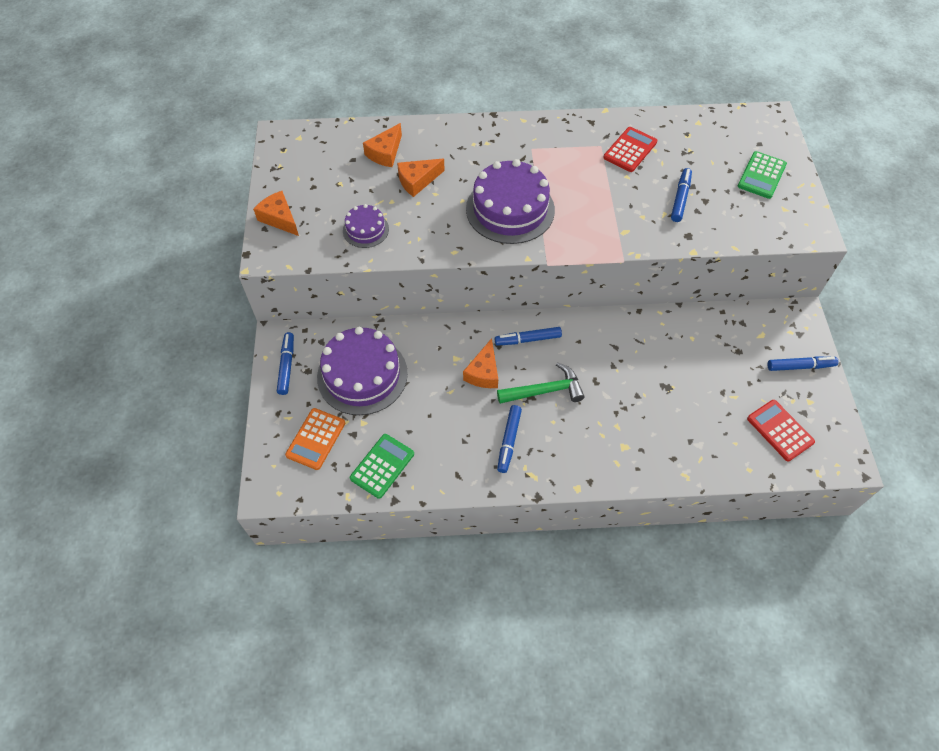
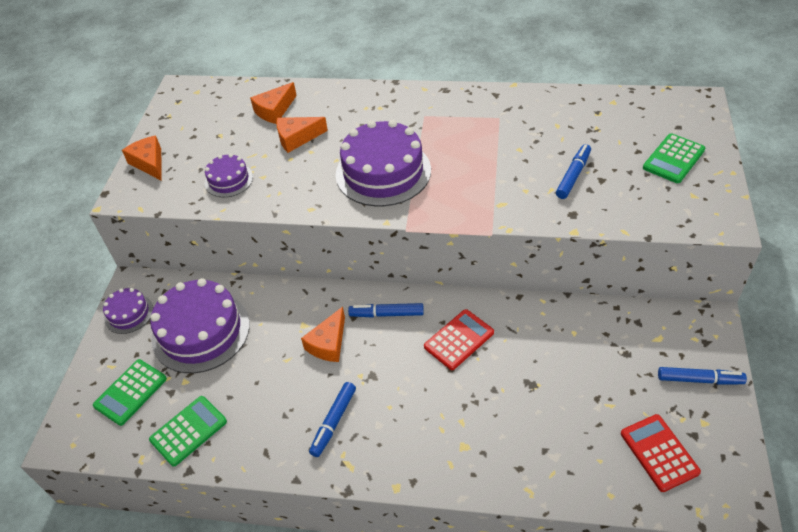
camera: 15 degrees right, 10 degrees down
(286, 366) = (129, 313): blue marker -> purple cake
(316, 439) = (130, 392): orange calculator -> green calculator
(545, 391) = (390, 371): green hammer -> none
(630, 150) = (529, 124): red calculator -> red calculator (459, 340)

